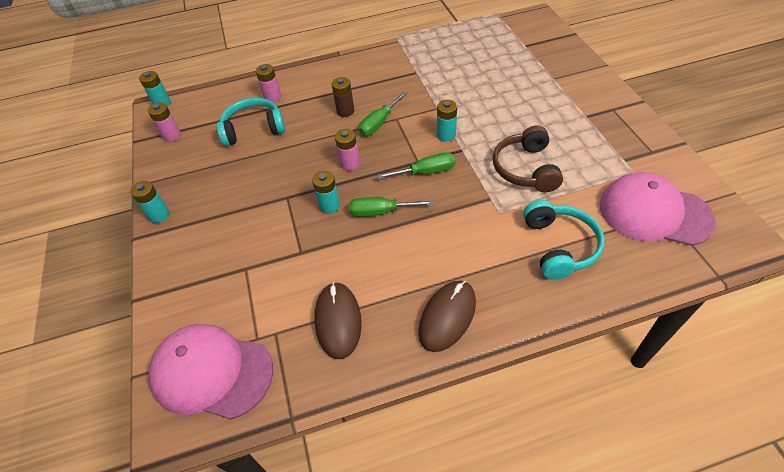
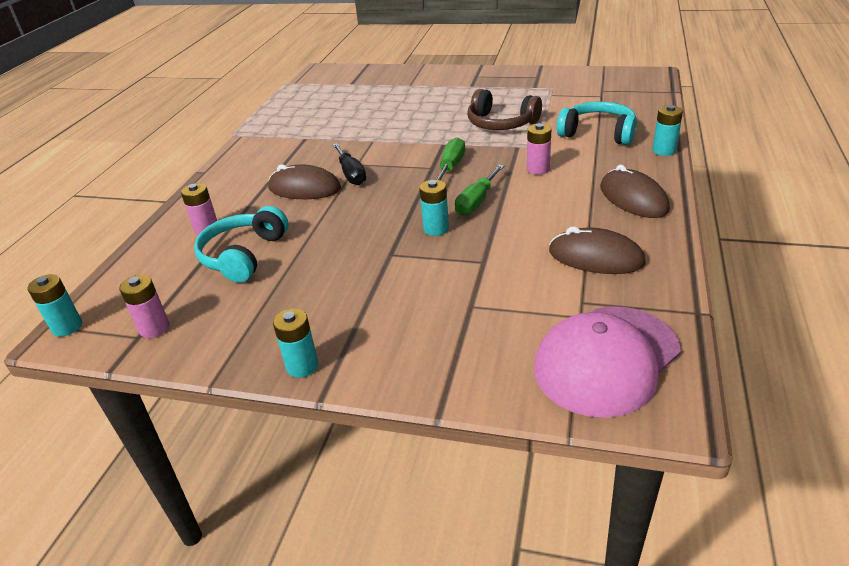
camera: 60 degrees left, 15 degrees down
(345, 111) = (304, 188): brown battery -> brown mouse
(350, 164) = (389, 203): pink battery -> pink battery (538, 169)
(379, 123) = (351, 174): green screwdriver -> black screwdriver
(446, 135) = (415, 145): turquoise battery -> turquoise battery (664, 151)
(654, 213) = (597, 93): pink cap -> none

